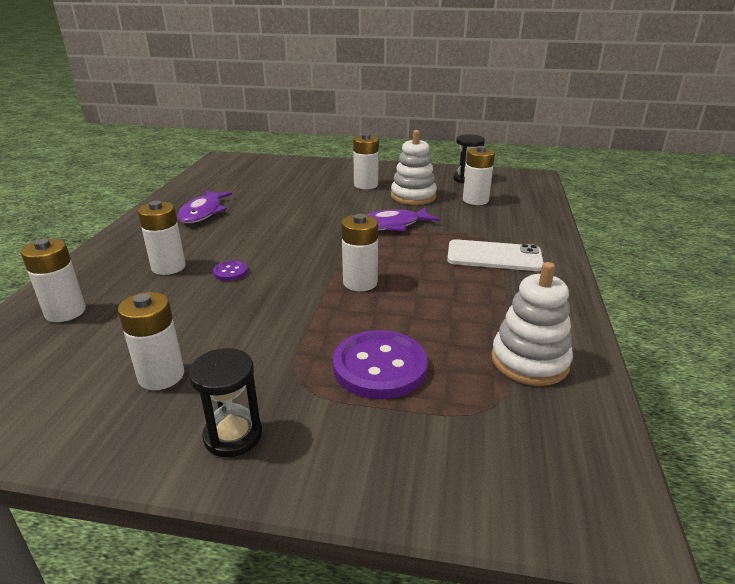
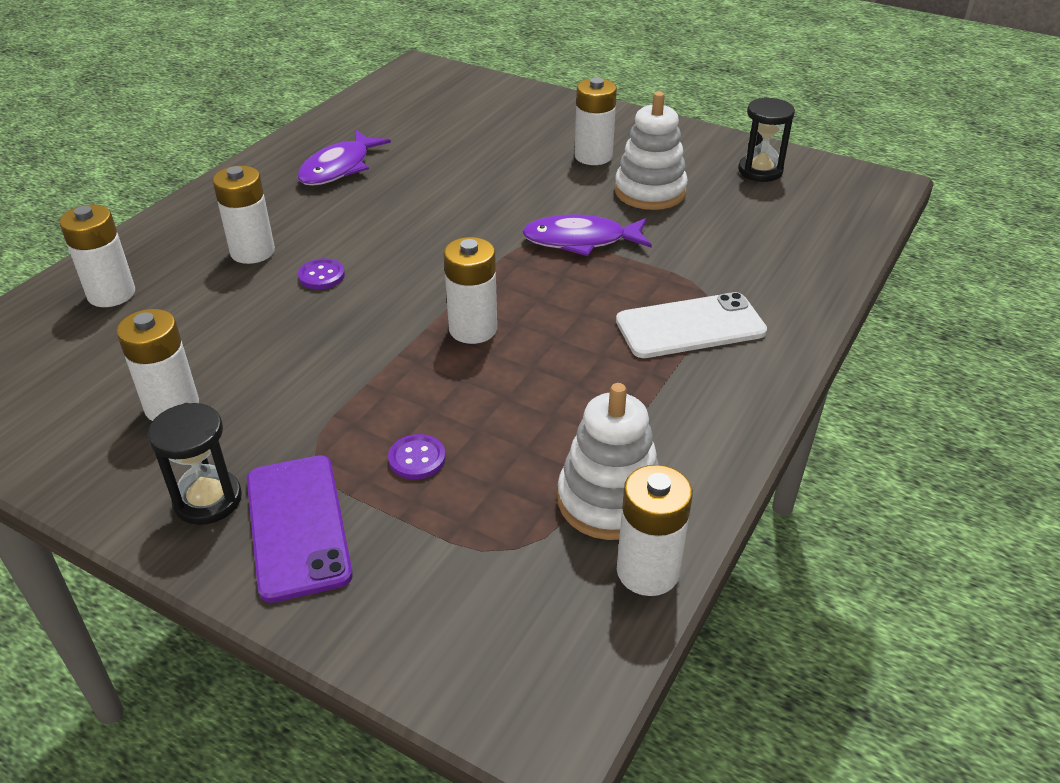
camera: 20 degrees right, 10 degrees up
(321, 435) = (297, 526): none -> purple phone
(380, 367) = (417, 458): purple button -> purple button, size x0.47
(475, 200) = (742, 217): white battery -> white battery (647, 571)
(494, 256) = (690, 326): white phone -> white phone turned 45 degrees counterclockwise

